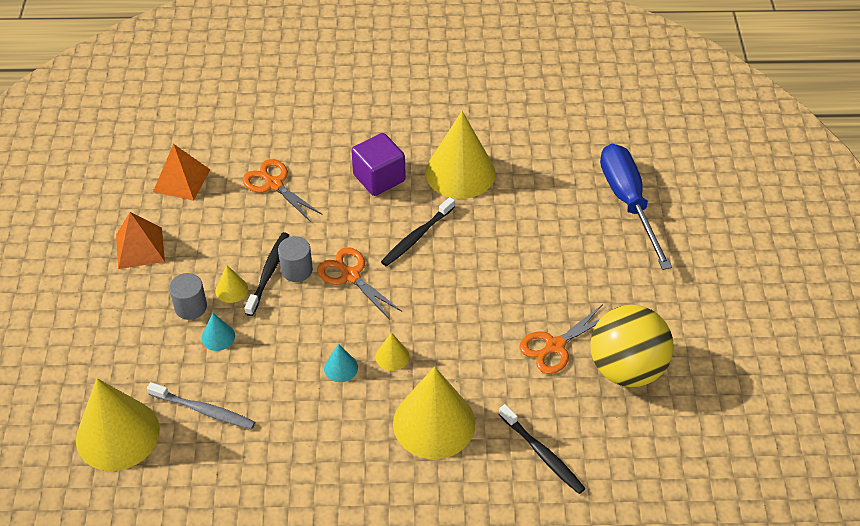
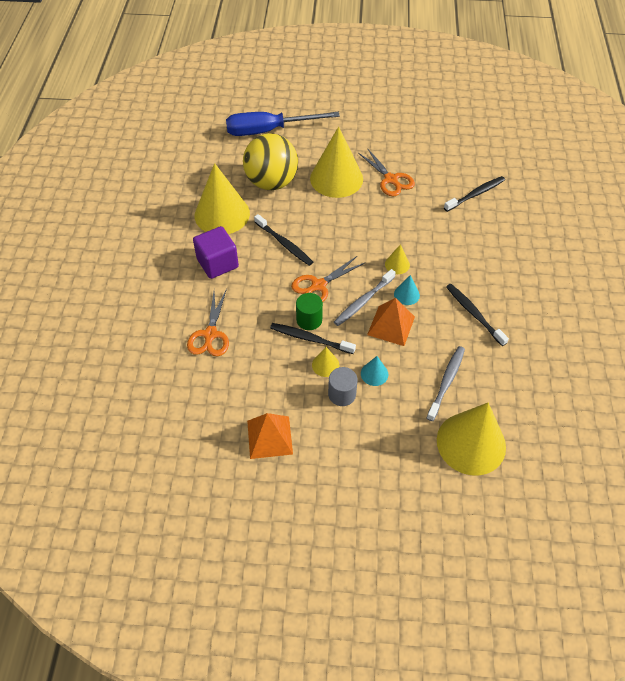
camera: 85 degrees left, 5 degrees up
(181, 180) = (190, 406): orange pyramid -> orange pyramid (391, 325)
(274, 184) = (210, 334): orange scissors -> orange scissors turned 45 degrees counterclockwise
(296, 270) = (309, 320): grey cylinder -> green cylinder
(311, 444) = (474, 314): none -> black toothbrush
(327, 322) = (363, 301): none -> grey toothbrush
(434, 423) = (454, 245): yellow cone -> yellow cone (336, 178)
(626, 369) = (410, 149): yellow ball -> yellow ball (271, 182)

